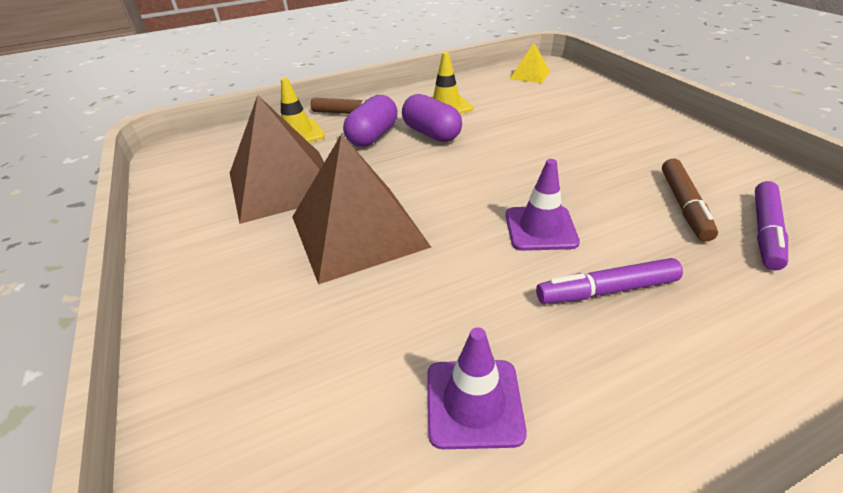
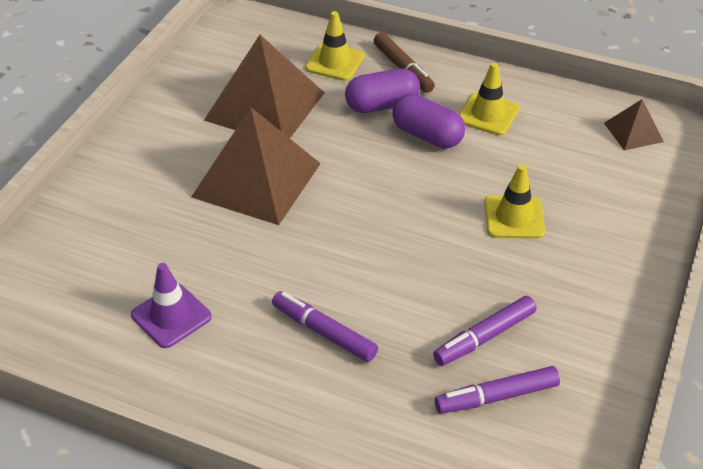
camera: 45 degrees right, 5 degrees up
(431, 133) = (427, 135): purple capsule -> purple capsule turned 60 degrees counterclockwise
(530, 75) = (633, 132): yellow pyramid -> brown pyramid
(540, 228) = (360, 268): purple traffic cone -> none
(560, 139) = (514, 217): none -> yellow traffic cone
(684, 205) = (485, 337): brown marker -> purple marker

